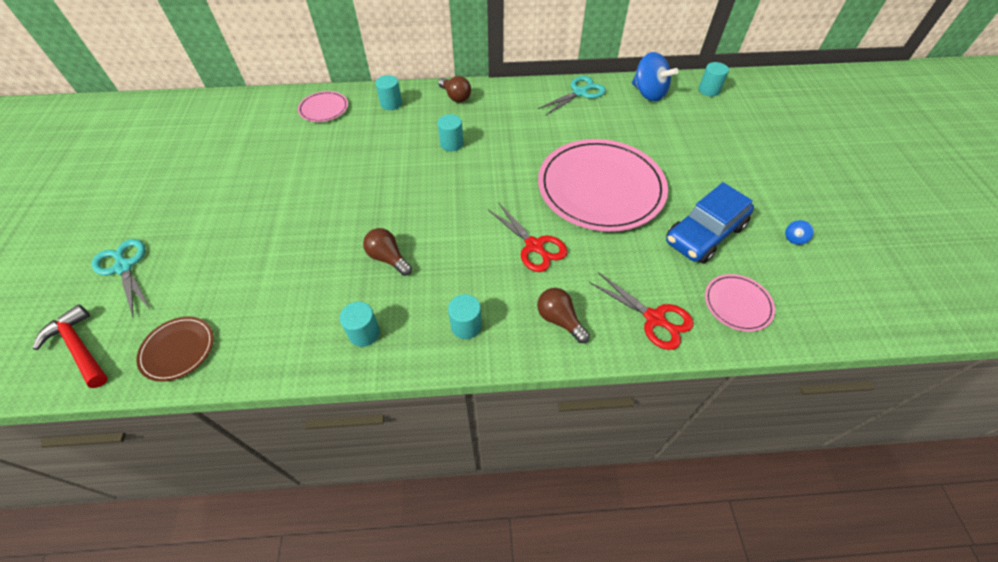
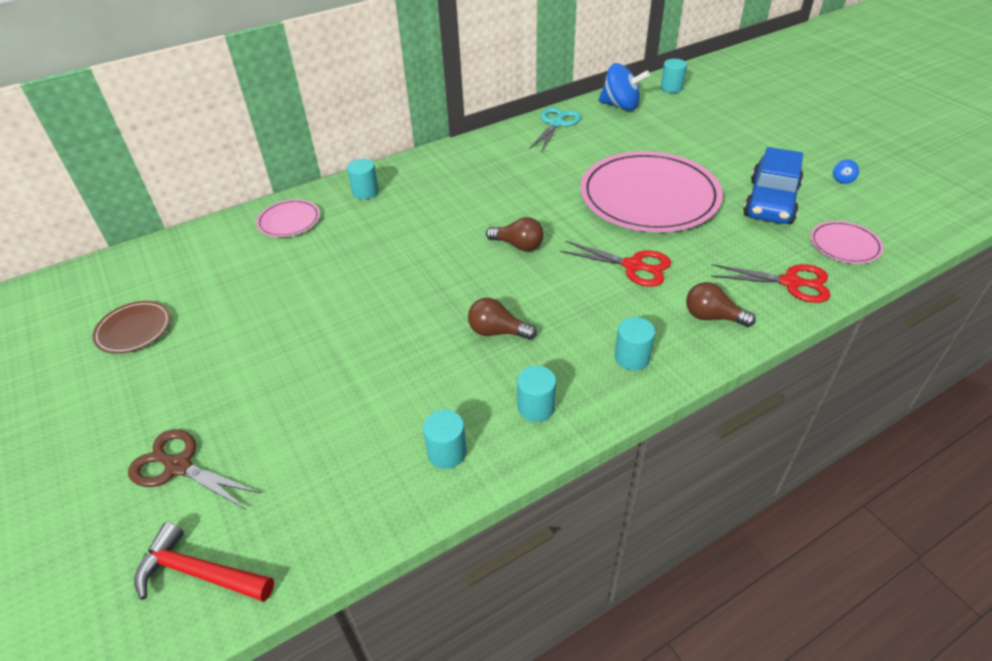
camera: 25 degrees left, 10 degrees down
(124, 267) = (178, 466): turquoise scissors -> brown scissors
(178, 349) = (335, 516): brown plate -> brown plate (134, 329)
(451, 144) = (468, 207): turquoise cylinder -> turquoise cylinder (447, 452)
(455, 97) = (432, 164): brown light bulb -> brown light bulb (518, 245)

